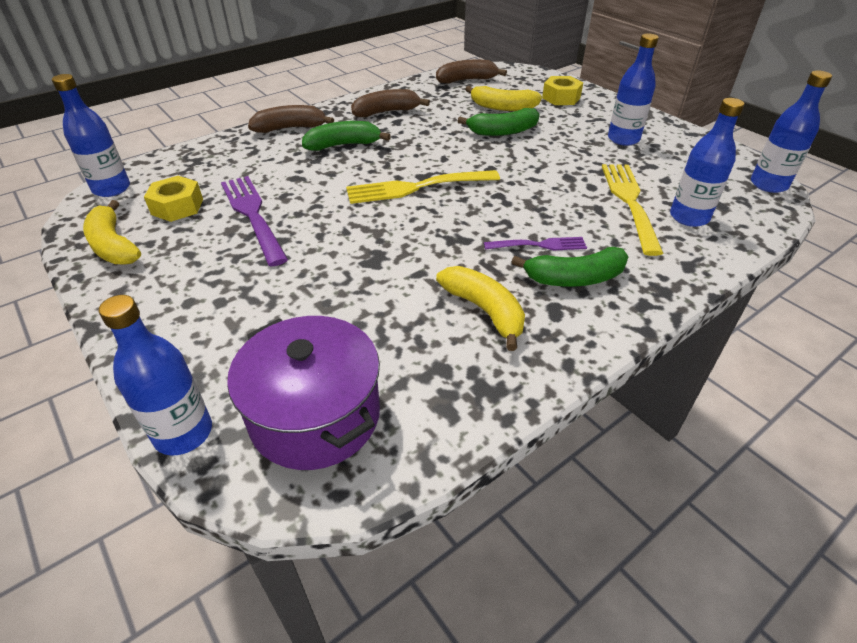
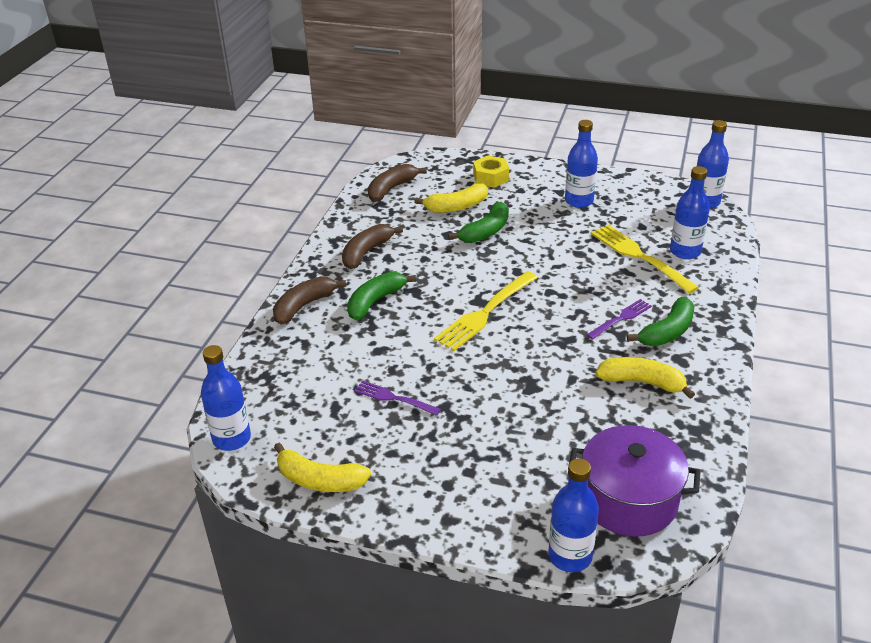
camera: 35 degrees left, 5 degrees down
(177, 207) = (319, 423): yellow nut -> none
(253, 216) = (394, 398): purple fork -> purple fork, size x0.58

